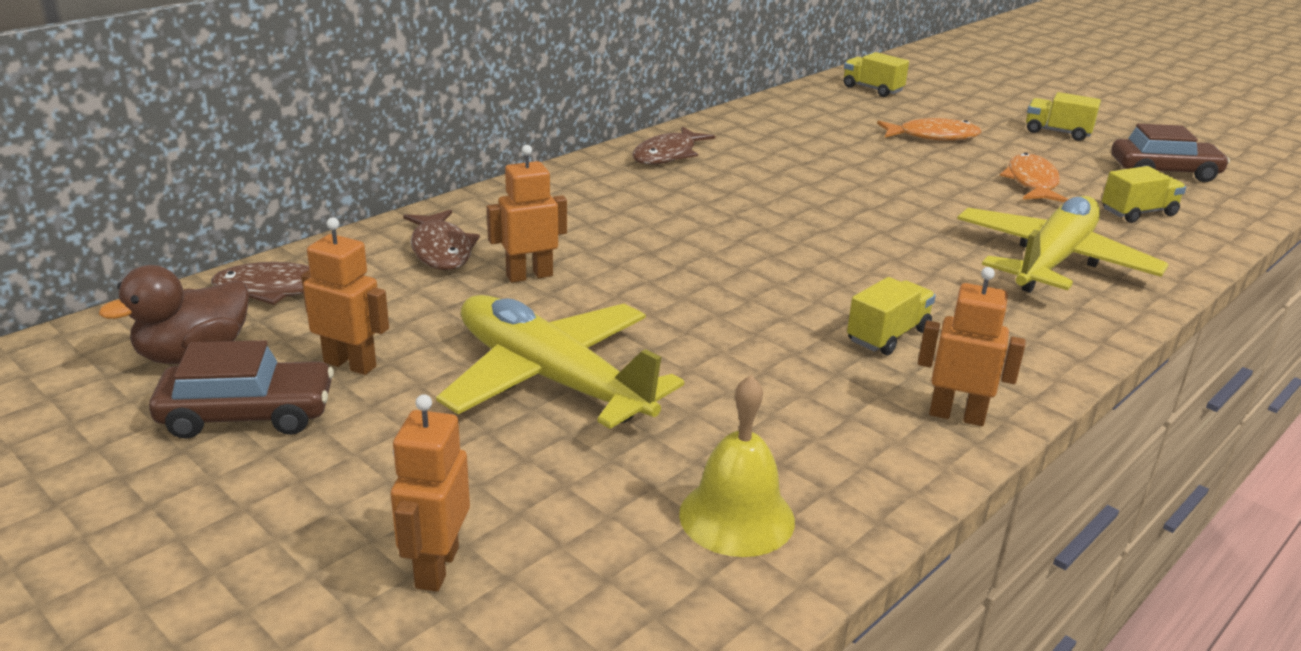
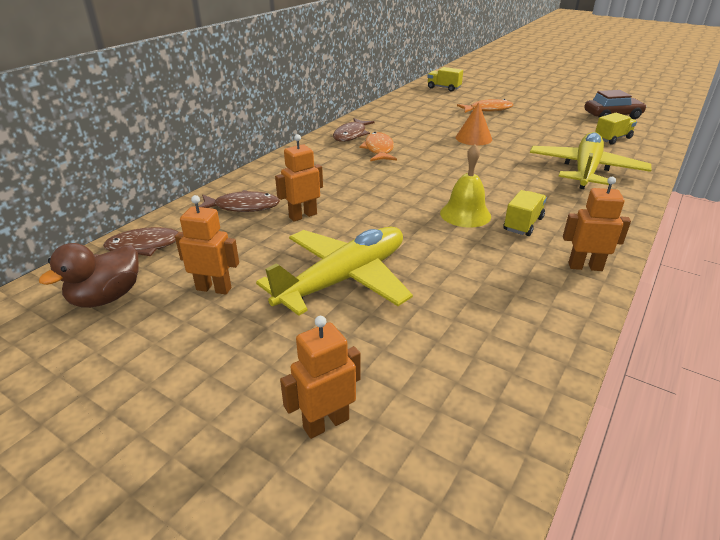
camera: 10 degrees left, 5 degrees up
(247, 414) = (158, 334): brown car -> none
(436, 567) = (326, 423): orange robot -> orange robot turned 60 degrees clockwise
(441, 250) = (243, 207): brown fish -> brown fish turned 60 degrees counterclockwise
(551, 379) = (344, 279): yellow plane -> yellow plane turned 105 degrees clockwise
(736, 517) = (496, 352): yellow bell -> yellow bell (465, 214)
(879, 184) = (473, 138): none -> orange cone
(1032, 182) = (551, 129): orange fish -> orange fish (379, 149)
(1057, 132) = (549, 101): yellow truck -> none

